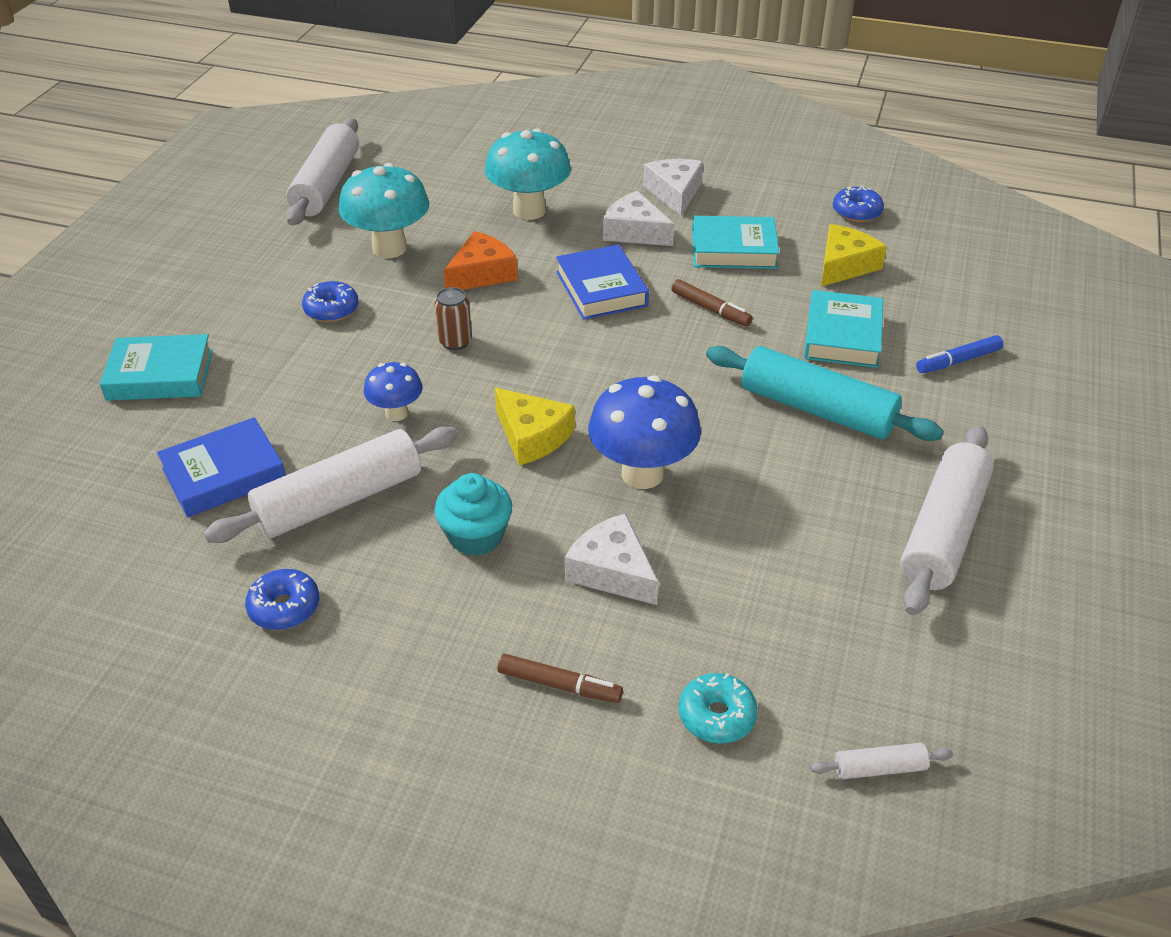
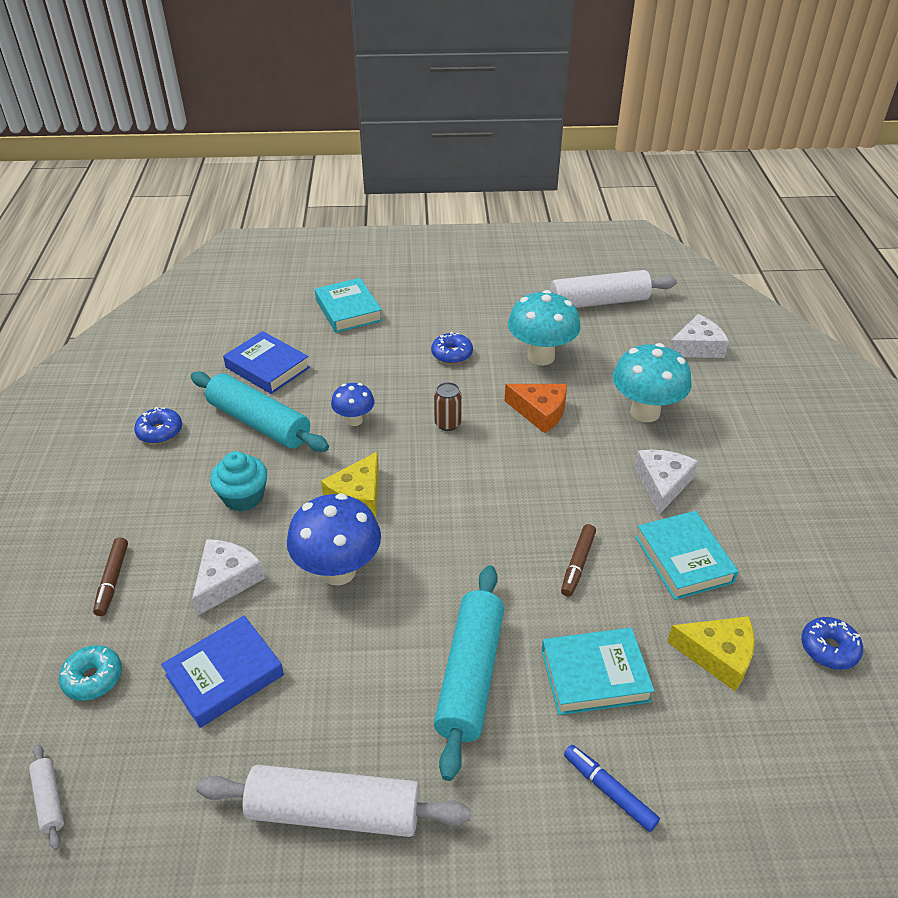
camera: 70 degrees right, 0 degrees up
(339, 500) = (259, 423): white rolling pin -> turquoise rolling pin
(601, 289) = (563, 485): blue book -> blue book (225, 675)
(674, 193) = (746, 495): white cheese -> white cheese (697, 347)

